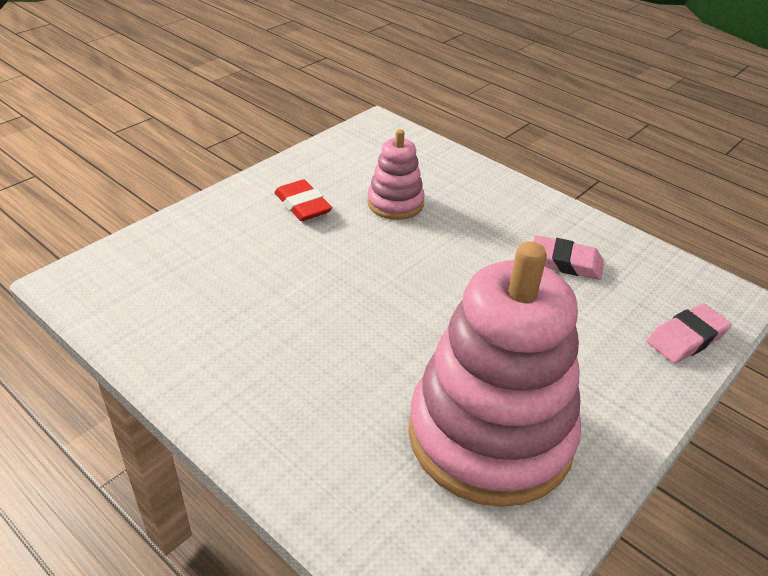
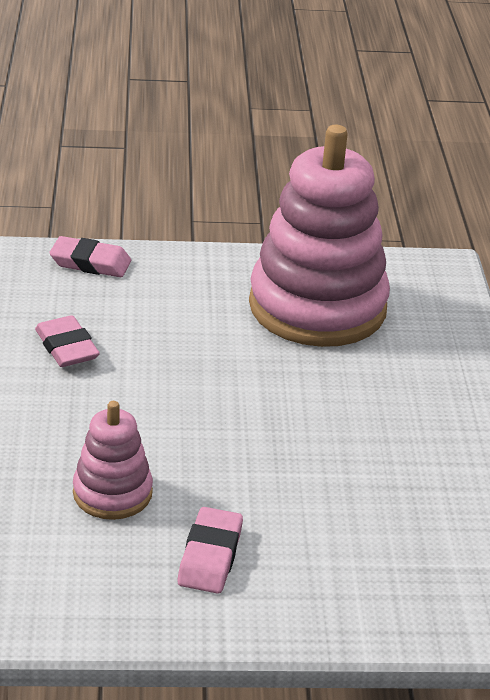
camera: 135 degrees left, 5 degrees down
(302, 205) = (210, 556): red eraser -> pink eraser

